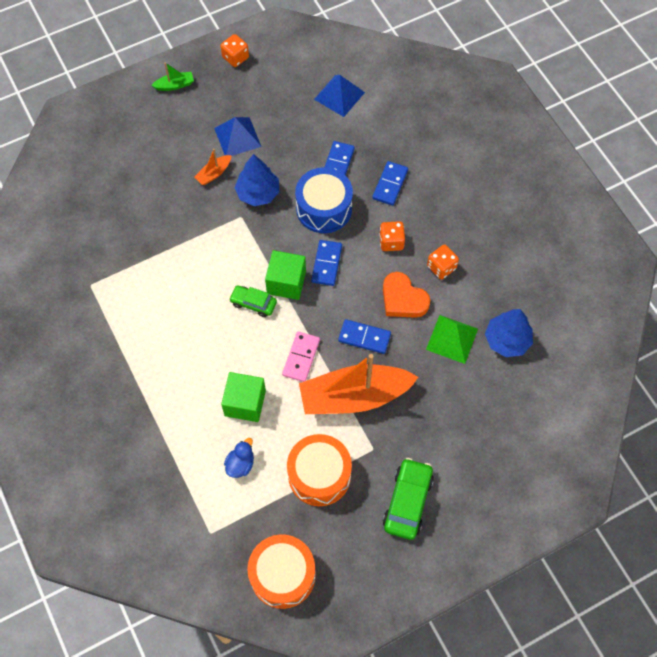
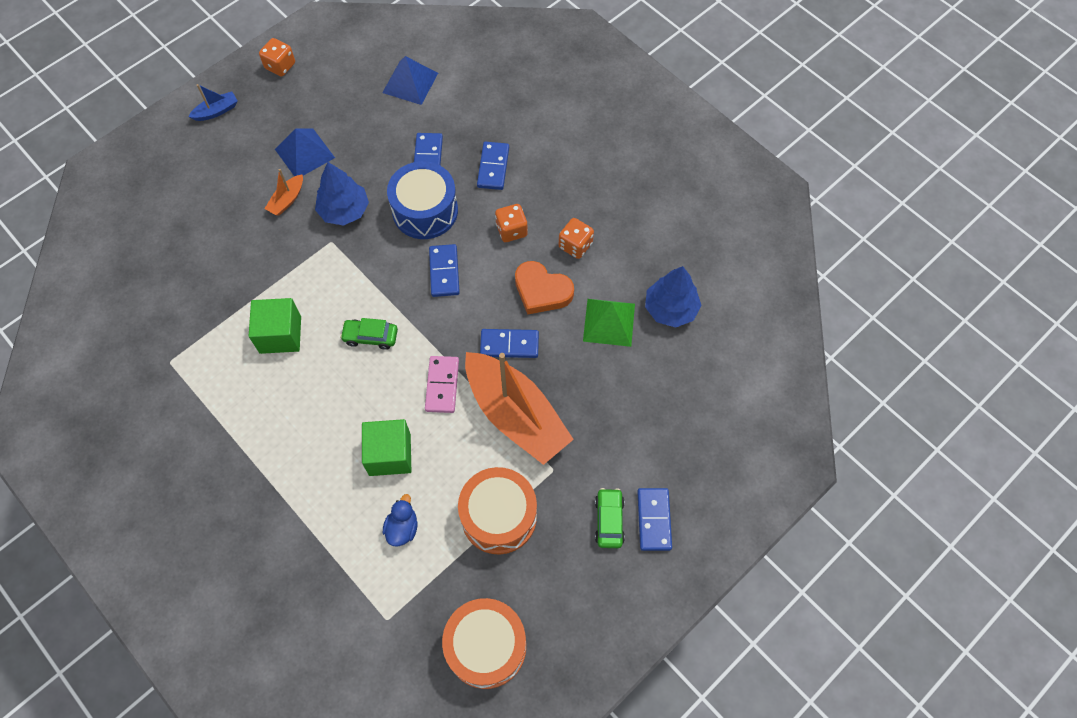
camera: 15 degrees left, 0 degrees up
(174, 85) = (216, 111): green boat -> blue boat
(286, 282) = (403, 304): green cube -> green cube (280, 334)
(354, 396) = (516, 414): orange boat -> orange boat turned 105 degrees counterclockwise
(407, 501) = (609, 520): green car -> green car, size x0.64
(444, 510) = (653, 520): none -> blue domino

